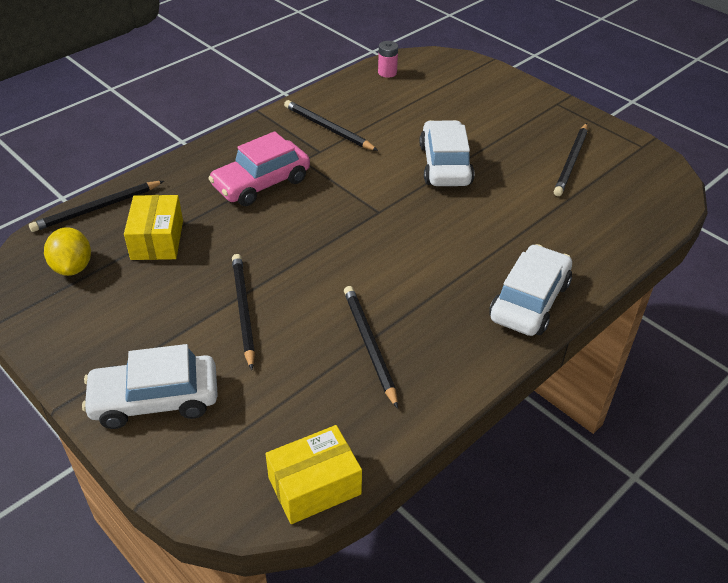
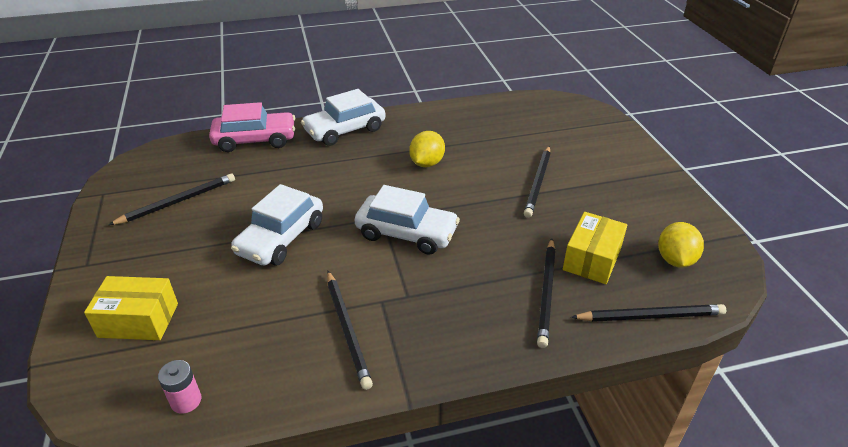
camera: 150 degrees left, 5 degrees down
(155, 400) = (615, 154): white car -> white car (406, 233)
(261, 183) = (467, 283): pink car -> pink car (255, 140)
(314, 486) = (537, 100): yellow box -> yellow box (138, 320)
(369, 345) = (466, 140): black pencil -> black pencil (547, 293)
(388, 289) = (427, 163): none -> yellow lemon

